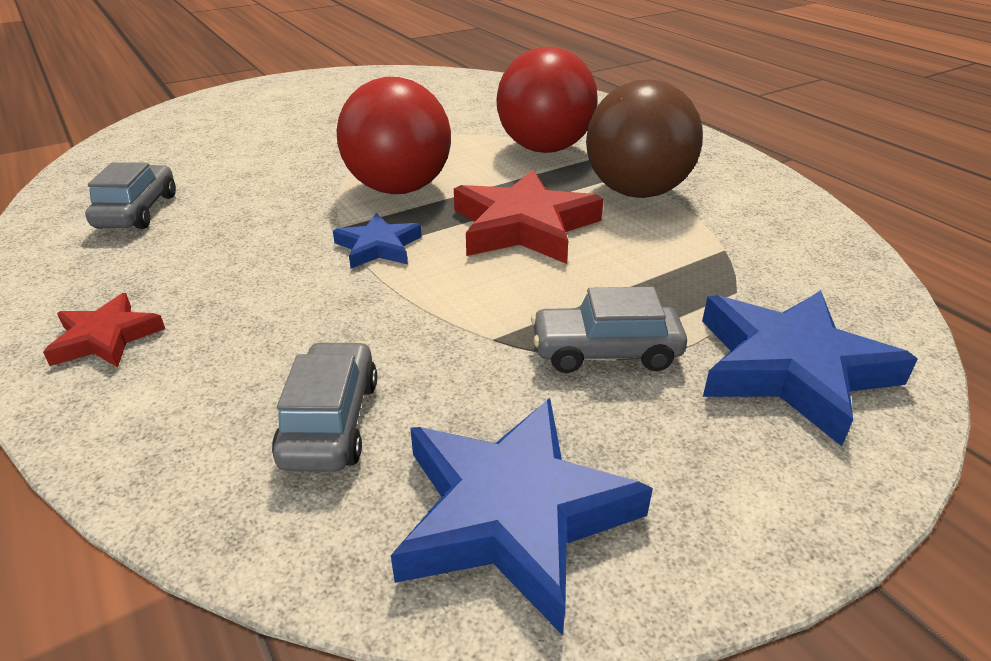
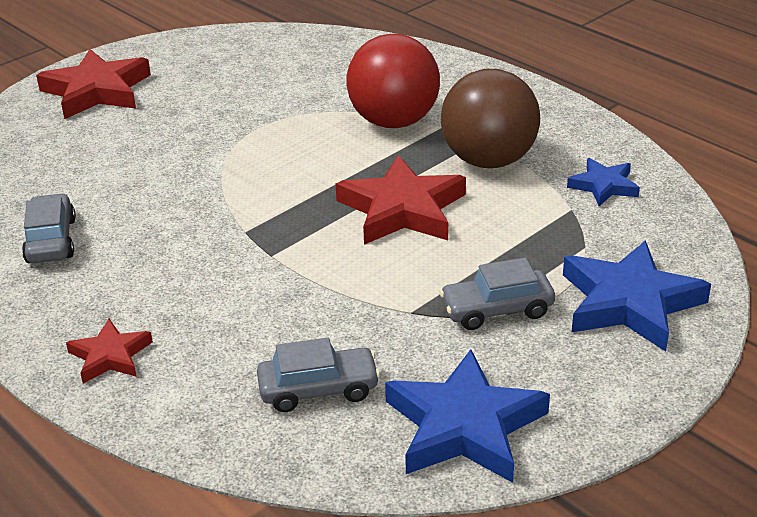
camera: 10 degrees left, 0 degrees up
(273, 99) = (97, 91): none -> red star
(330, 422) = (318, 389): grey car -> grey car turned 90 degrees clockwise
(378, 247) = (286, 246): blue star -> blue star (603, 186)
(399, 188) = (277, 184): red ball -> none

